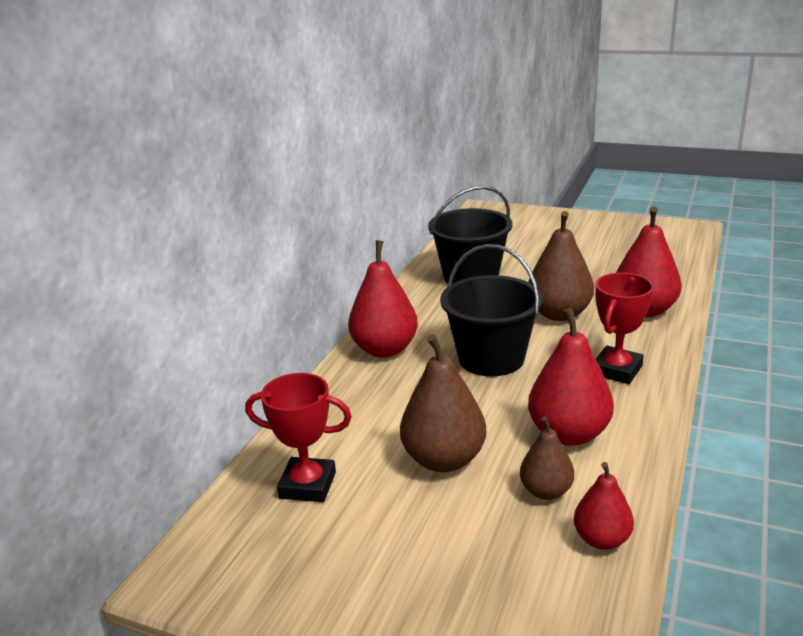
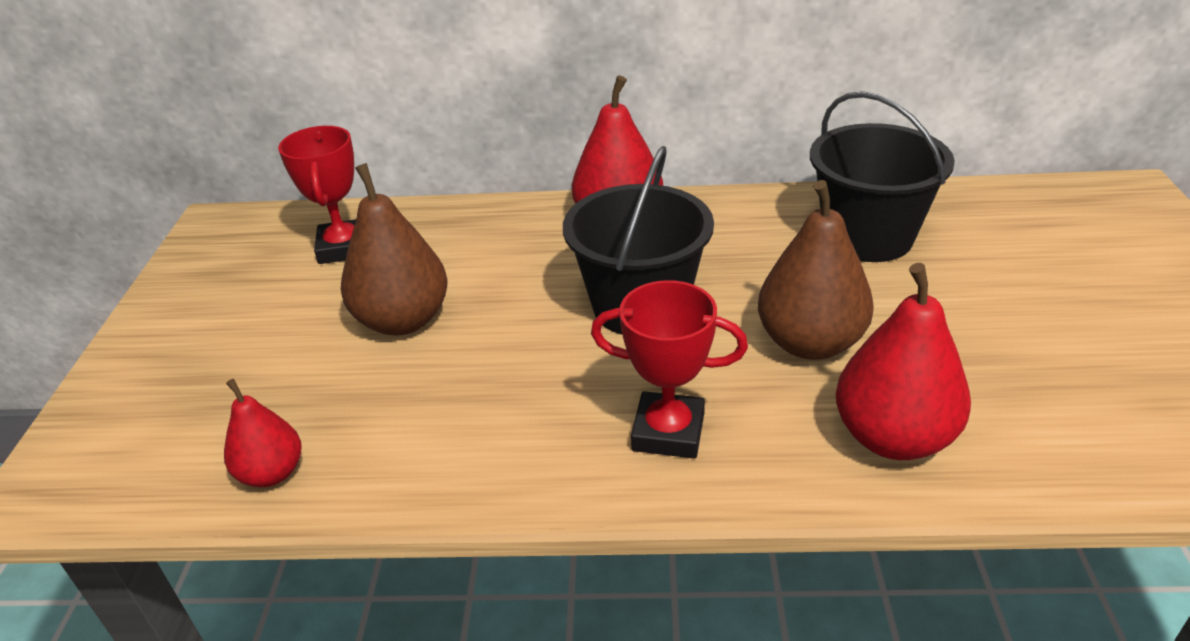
camera: 70 degrees right, 10 degrees up
(546, 491) = (357, 411): brown pear -> none
(568, 434) = (481, 409): red pear -> none

